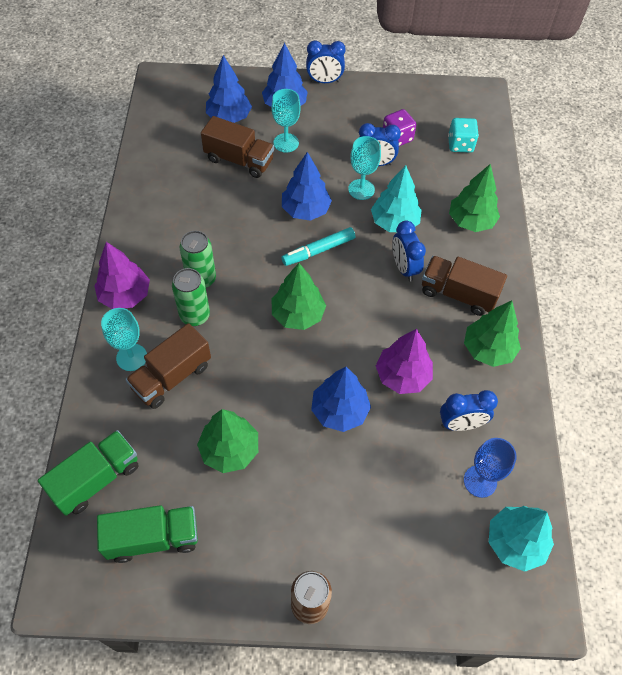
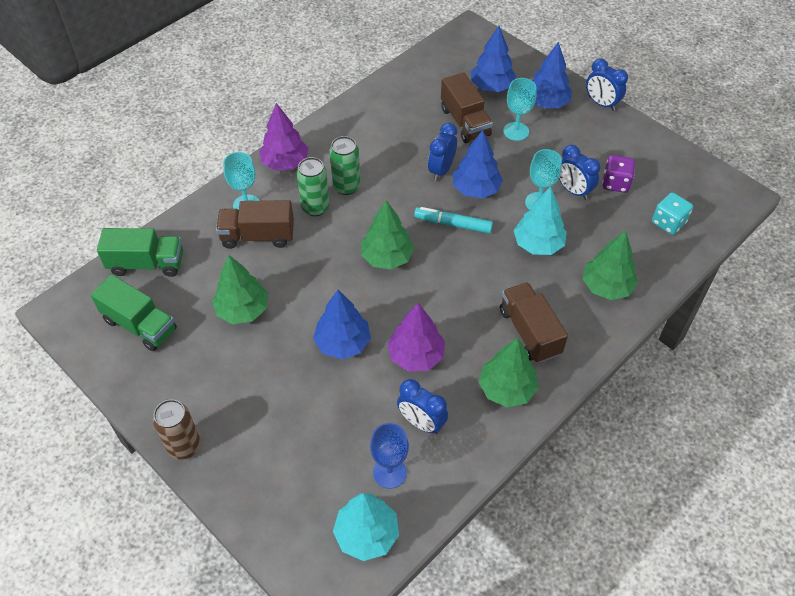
camera: 45 degrees right, 5 degrees down
(404, 268) = (507, 282): blue clock -> blue clock (441, 170)

